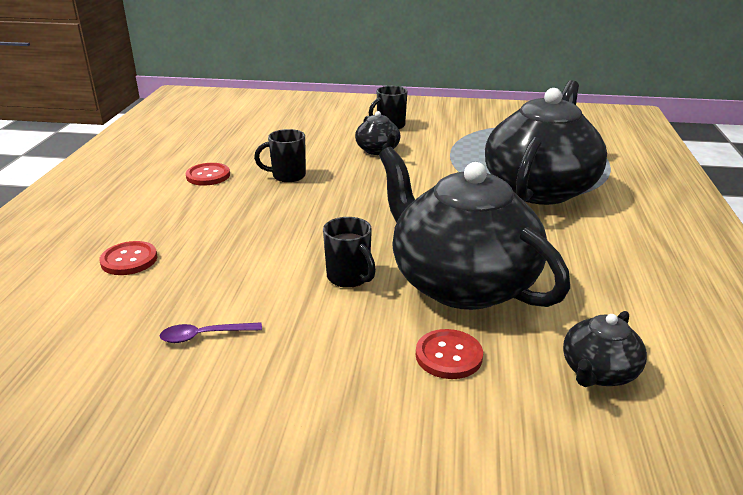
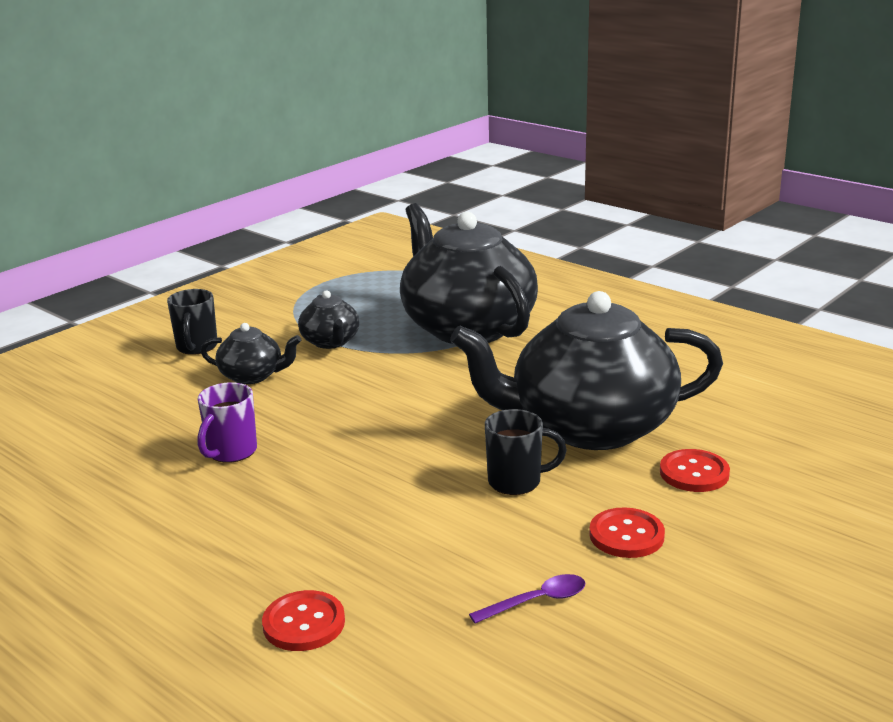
camera: 55 degrees left, 5 degrees down
(204, 336) = (537, 601): purple spoon -> purple spoon turned 135 degrees counterclockwise
(208, 176) = (140, 509): red button -> red button (626, 535)
(287, 176) = (231, 452): black mug -> purple mug
(598, 372) = (769, 418): black teapot -> black teapot (330, 342)

